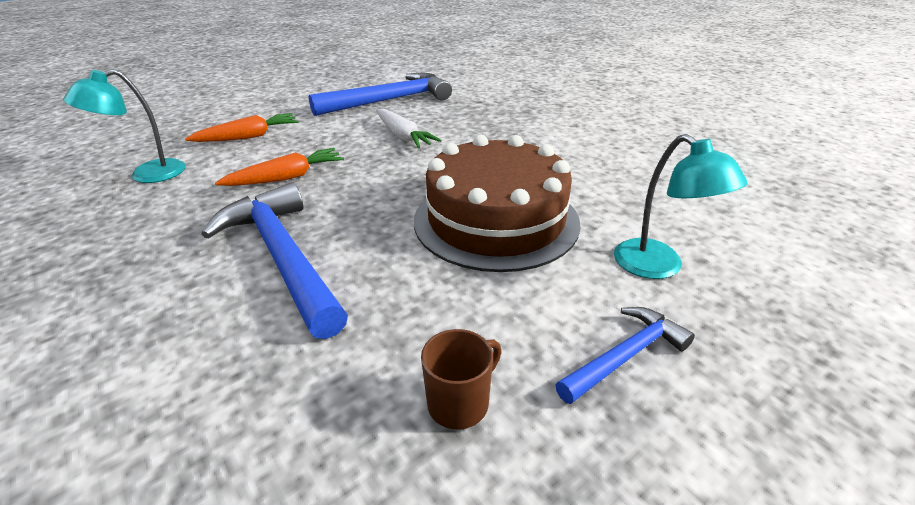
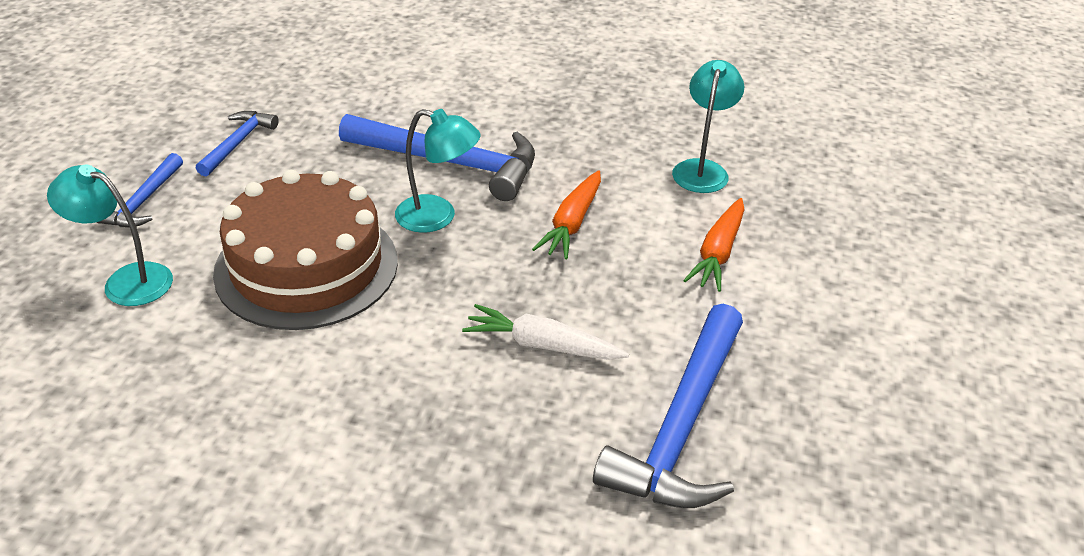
camera: 140 degrees right, 5 degrees up
(361, 216) = (437, 217): none -> turquoise lamp
(460, 403) = (238, 143): brown mug -> blue hammer

